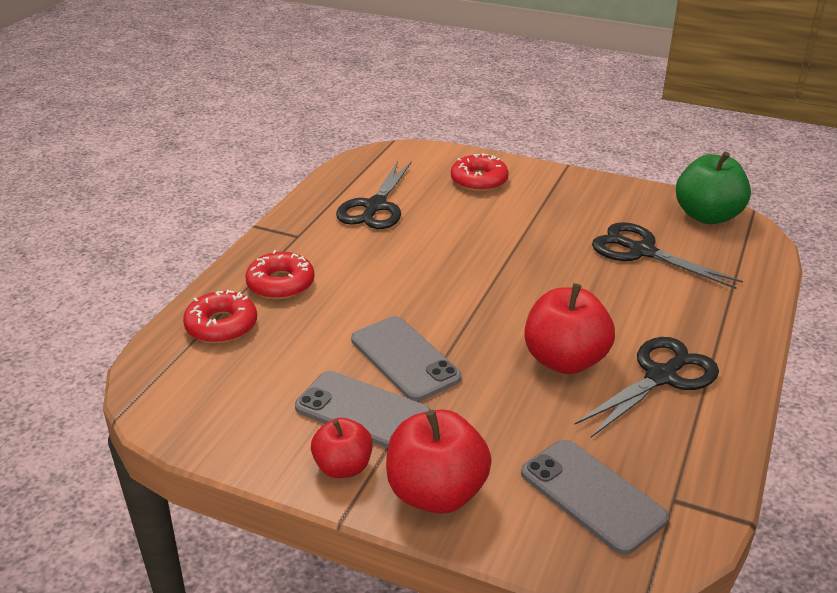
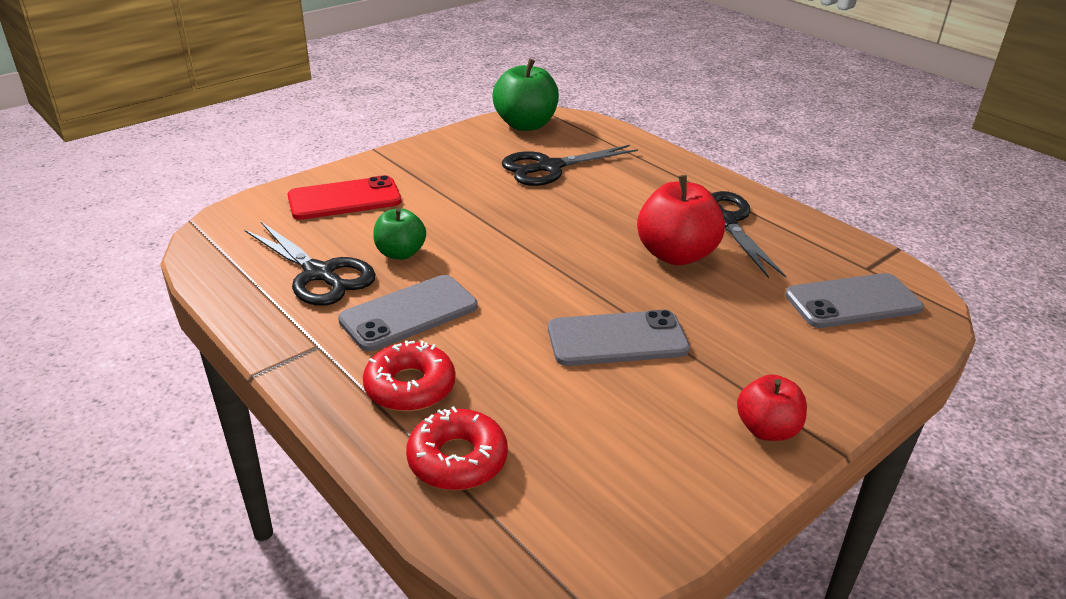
camera: 65 degrees left, 0 degrees up
(363, 411) = (686, 391): grey phone -> grey phone (409, 313)
(431, 227) = (400, 253): none -> green apple
(436, 493) = (824, 381): red apple -> none
(479, 181) = (344, 199): red donut -> red phone

